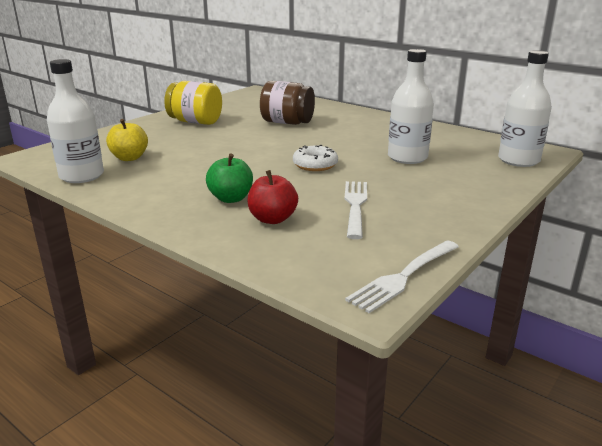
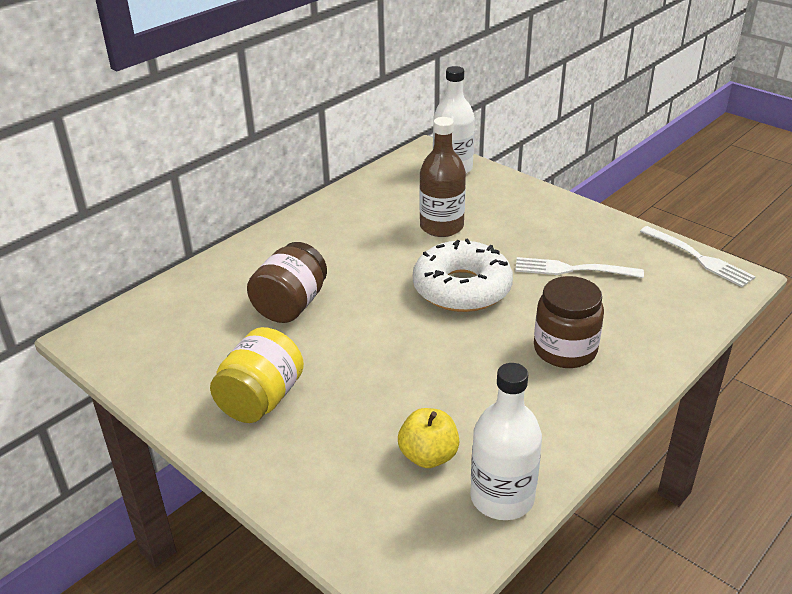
camera: 85 degrees left, 10 degrees up
(231, 198) = (565, 350): green apple -> brown jar
(272, 219) = (611, 320): red apple -> none
(315, 165) = (462, 288): white donut -> white donut, size x1.85
(407, 158) = (441, 227): white bottle -> brown bottle

